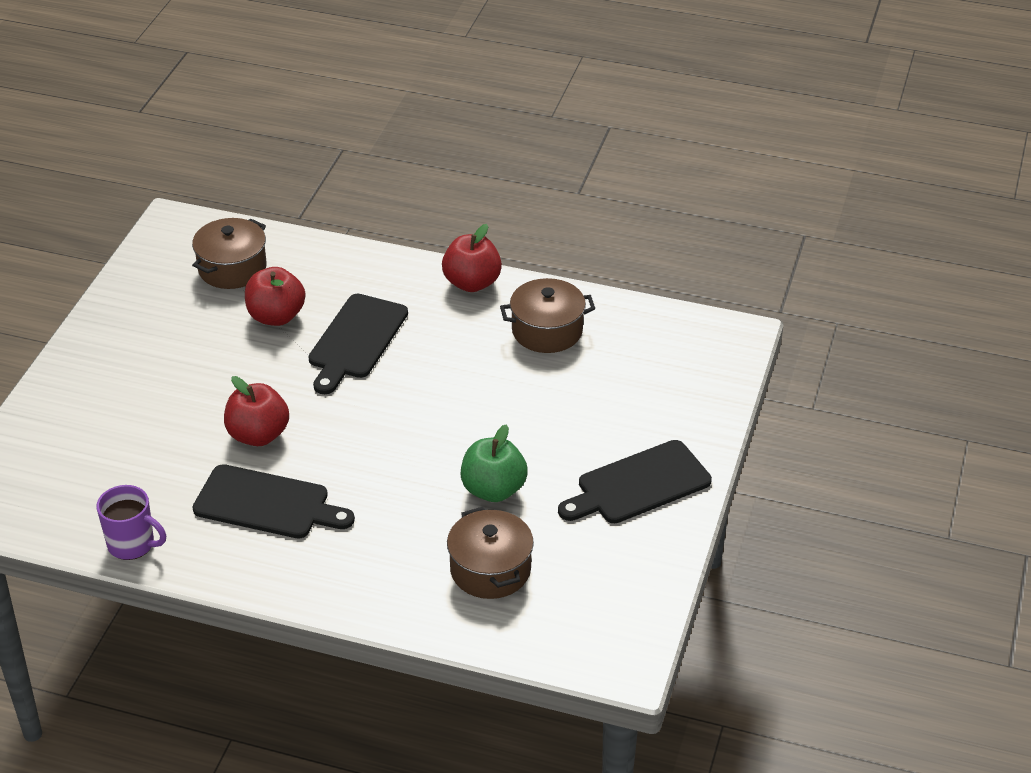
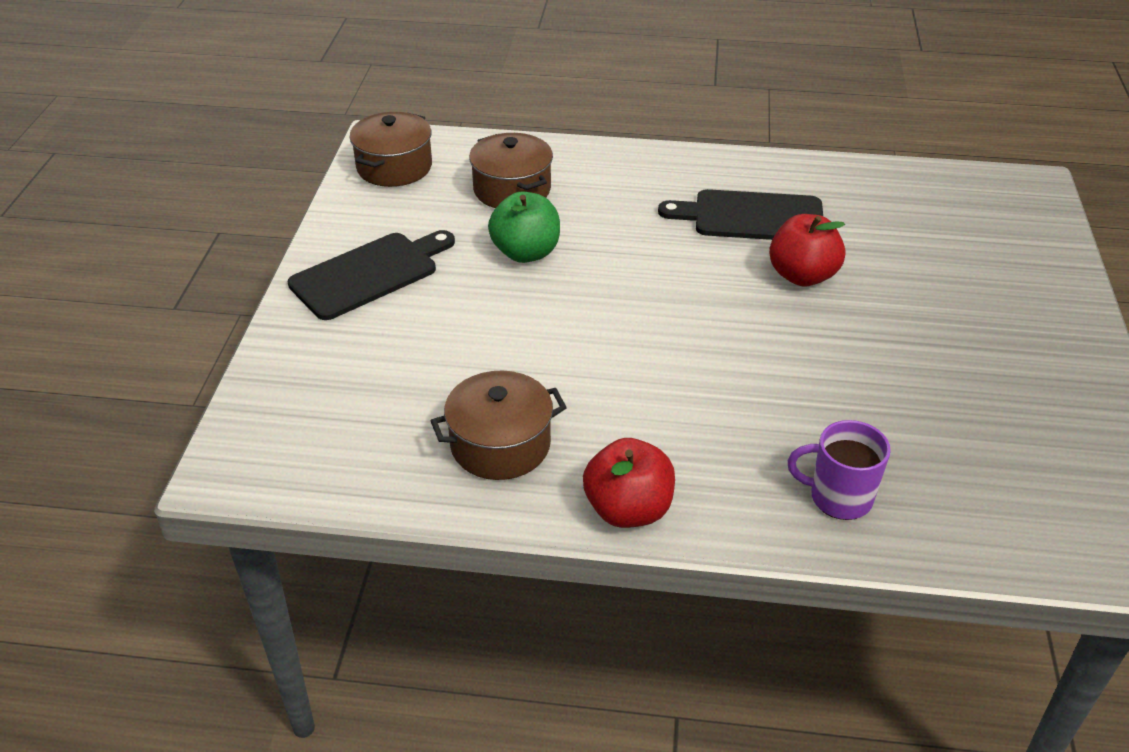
camera: 170 degrees right, 0 degrees up
(132, 544) = (854, 174): purple mug -> purple mug (838, 497)
(232, 268) = (992, 488): brown pot -> brown pot (394, 167)
(276, 316) = (877, 419): red apple -> none
(356, 340) = (753, 398): black cutting board -> none

